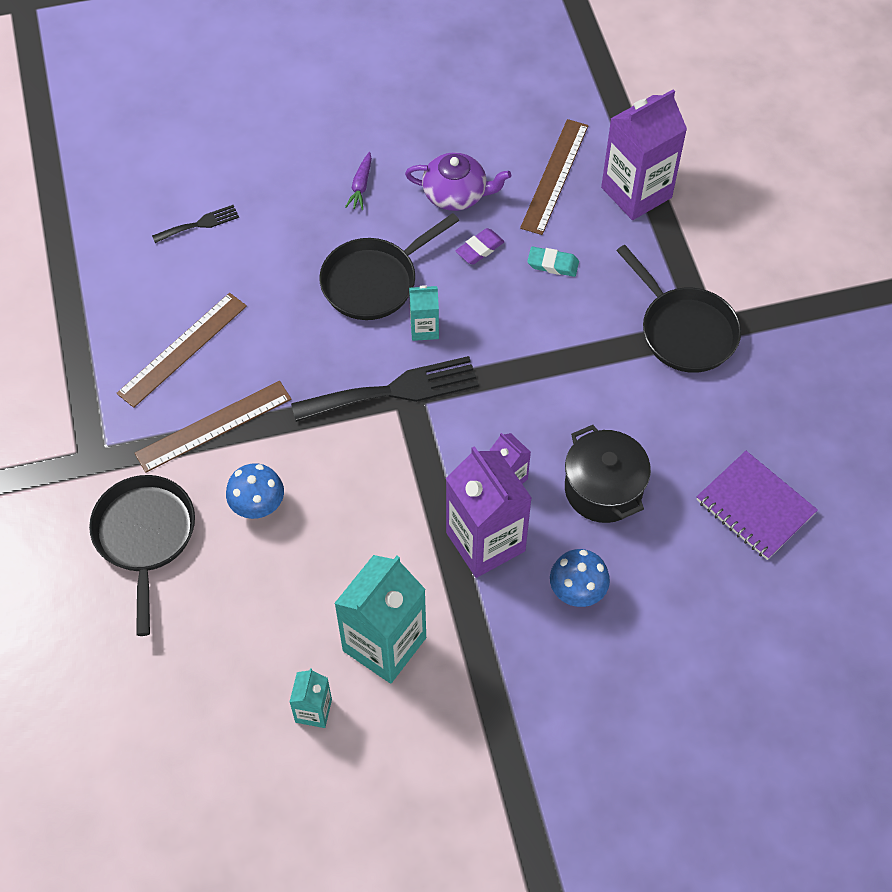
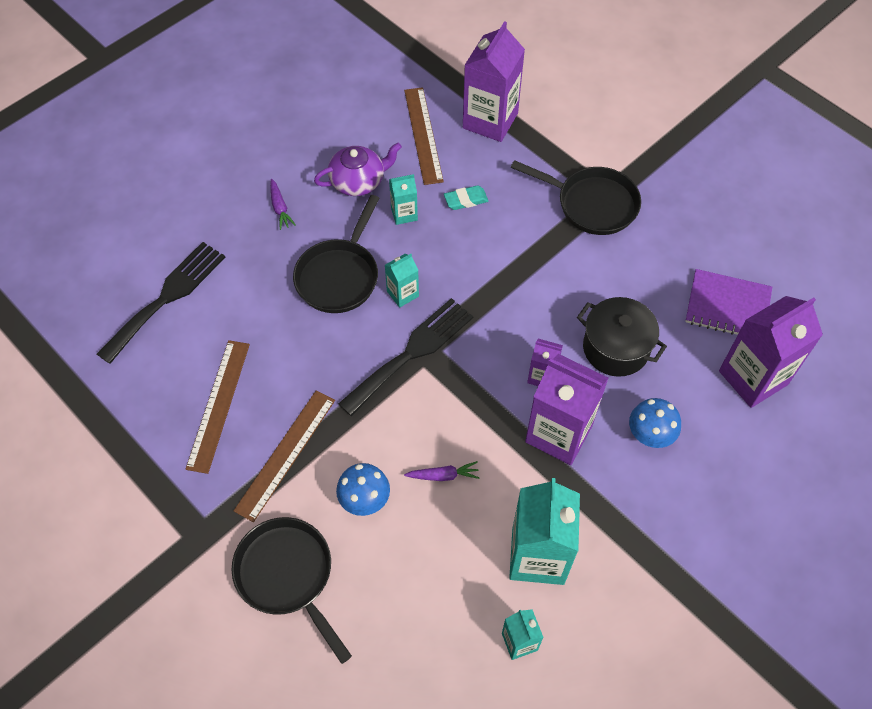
camera: 30 degrees left, 0 degrees up
(199, 224) = (167, 297): black fork -> black fork, size x1.99
(346, 522) = (443, 475): none -> purple carrot
(480, 249) = (404, 214): purple eraser -> turquoise carton
(728, 592) = (753, 377): none -> purple carton

